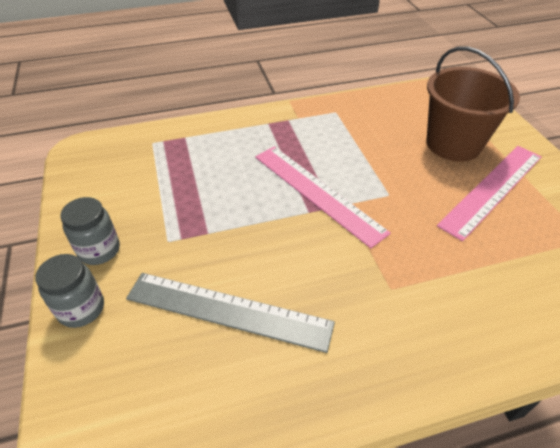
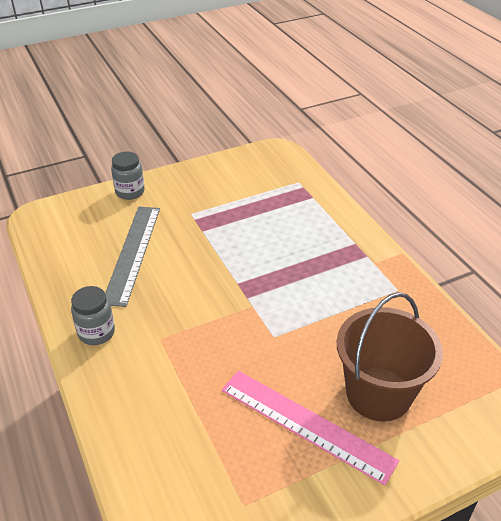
camera: 80 degrees right, 5 degrees down
(99, 250) = (177, 186): grey jar -> grey jar (96, 333)
(317, 192) = (263, 286): pink ruler -> none

